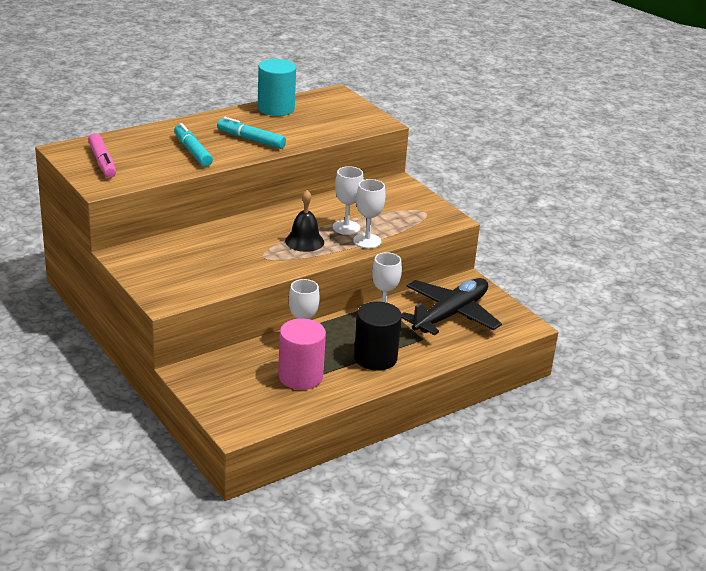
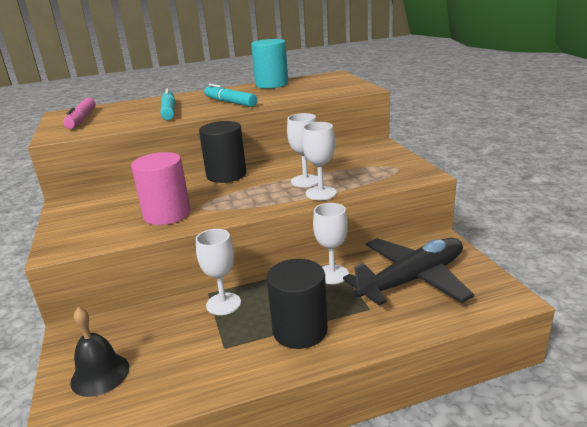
camera: 20 degrees right, 5 degrees down
(263, 220) = (226, 175): none -> black cylinder
(300, 376) = (195, 349): pink cylinder -> pink cylinder (167, 214)
(304, 241) = (253, 193): black bell -> black bell (100, 374)

